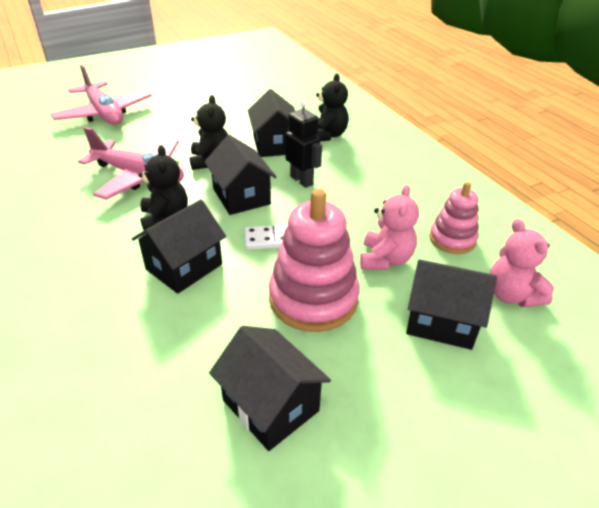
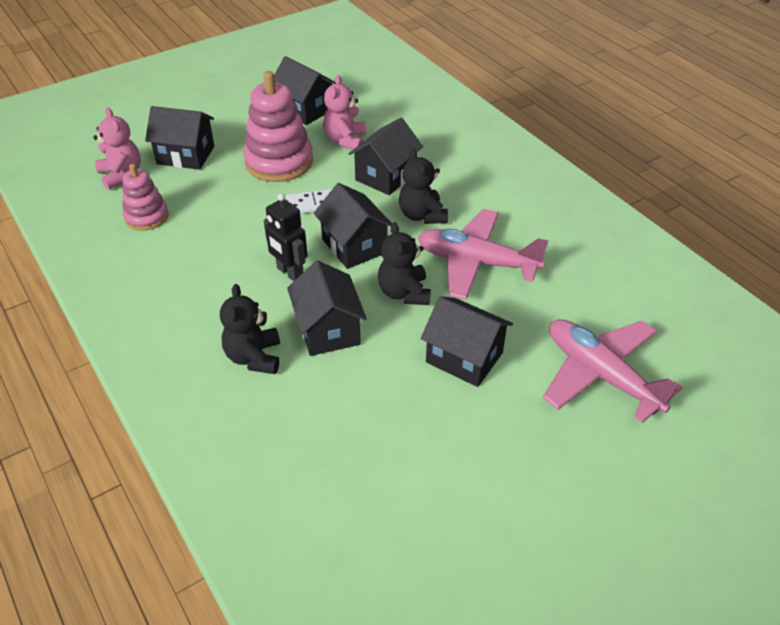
camera: 175 degrees right, 5 degrees up
(185, 126) = (464, 357): none -> black house
(385, 259) = (215, 194): pink teddy bear -> pink teddy bear (345, 140)

